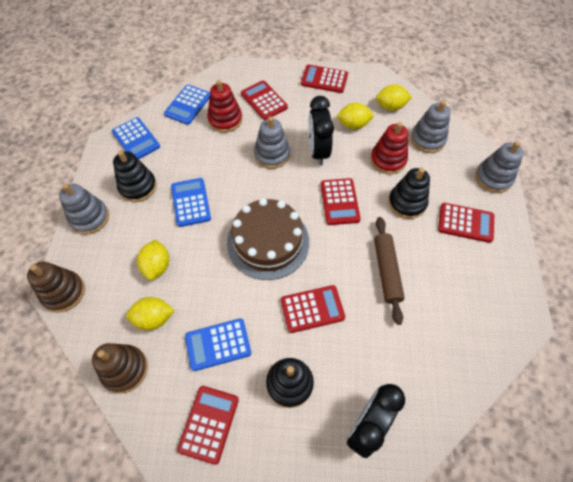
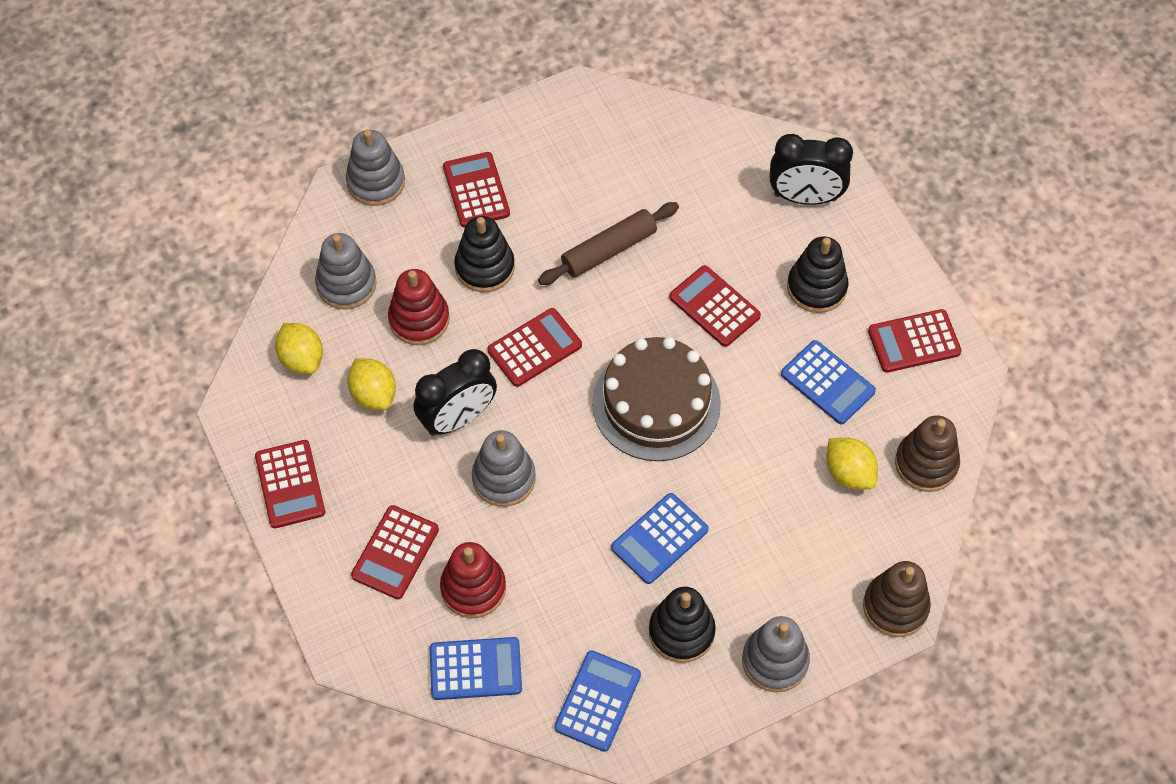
camera: 120 degrees left, 0 degrees up
(157, 266) = (782, 517): yellow lemon -> none

